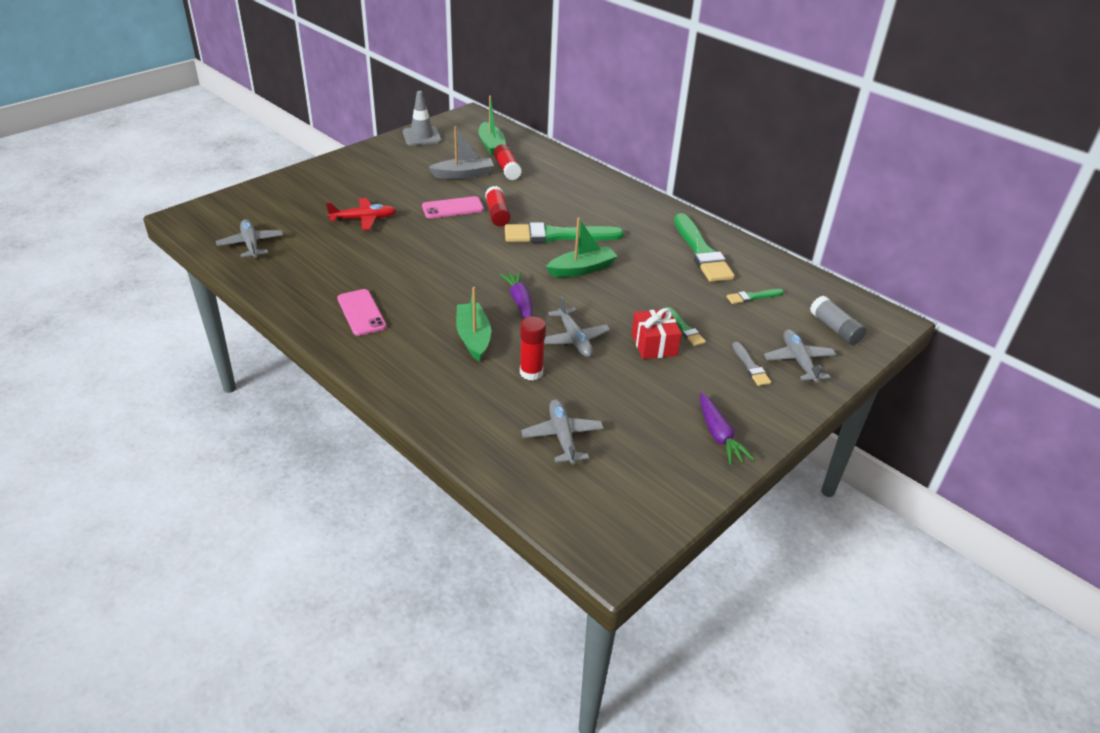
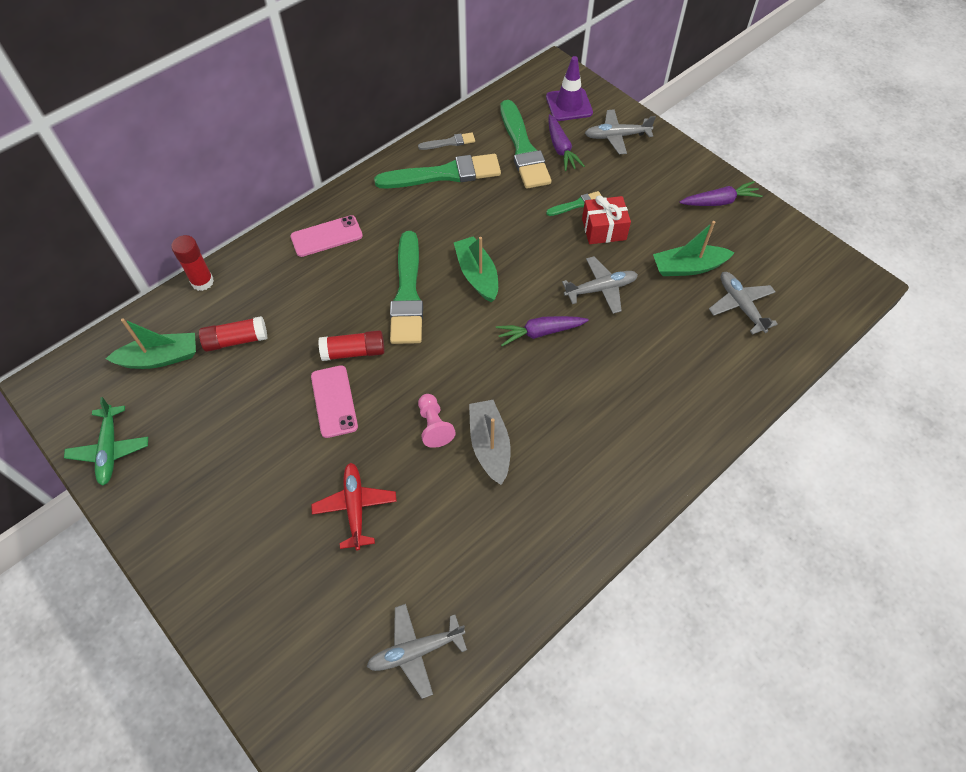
camera: 85 degrees left, 20 degrees up
(361, 312) = (569, 487): pink phone -> pink phone (326, 236)
(422, 136) = (110, 449): grey traffic cone -> green plane
(427, 249) = (434, 426): none -> pink pawn
(463, 174) = (243, 391): grey boat -> grey boat (489, 445)
(473, 337) = (606, 374): green boat -> green boat (688, 267)
(531, 372) = (656, 326): red glue stick -> red glue stick (202, 282)
(562, 437) = (740, 306): grey plane -> grey plane turned 75 degrees clockwise
(750, 366) = (627, 168): grey brush -> grey brush (449, 142)
(753, 297) = (523, 149): green brush -> green brush, size x2.14
(762, 321) = (561, 149): none -> purple carrot
(835, 329) = (569, 105): grey glue stick -> purple traffic cone

